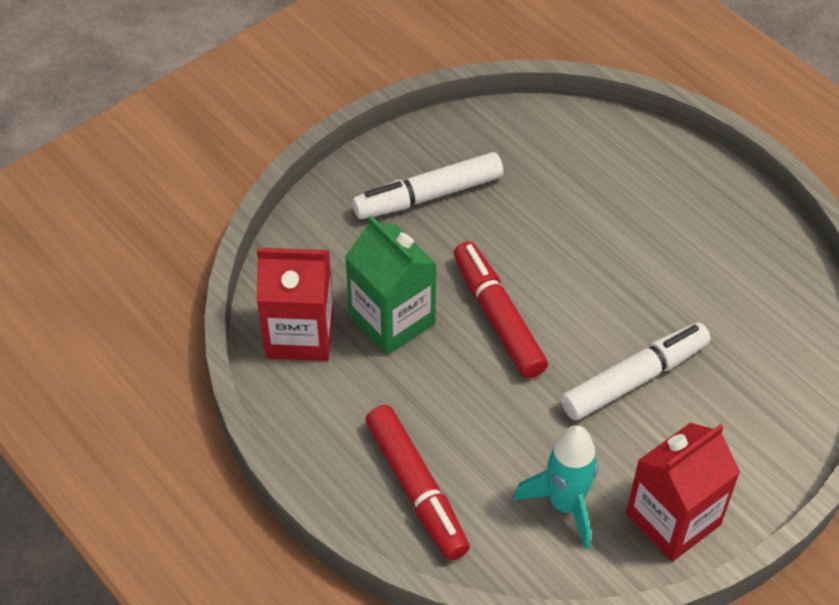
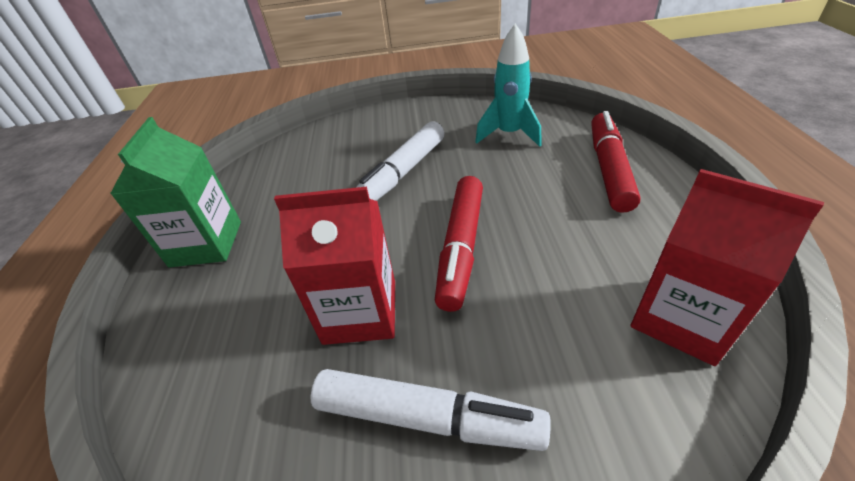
camera: 140 degrees left, 10 degrees down
(392, 319) = (564, 288): green carton -> green carton (206, 244)
(634, 379) = (402, 173): white marker -> white marker turned 60 degrees counterclockwise
(673, 519) = (453, 114): red carton -> red carton (360, 312)

